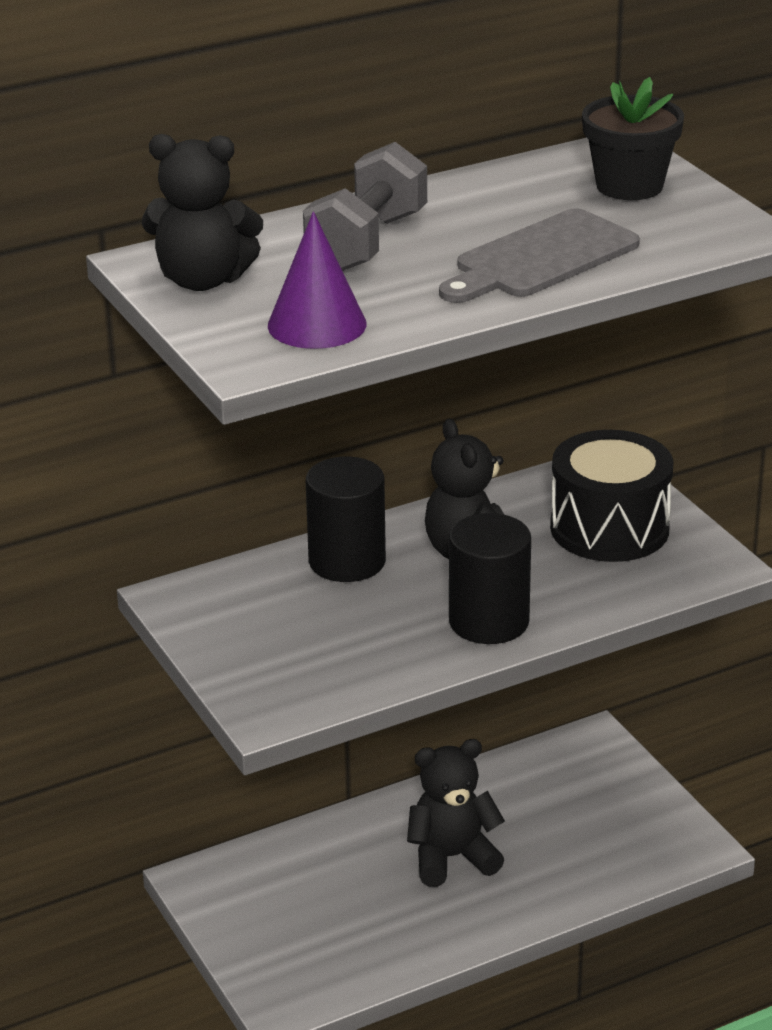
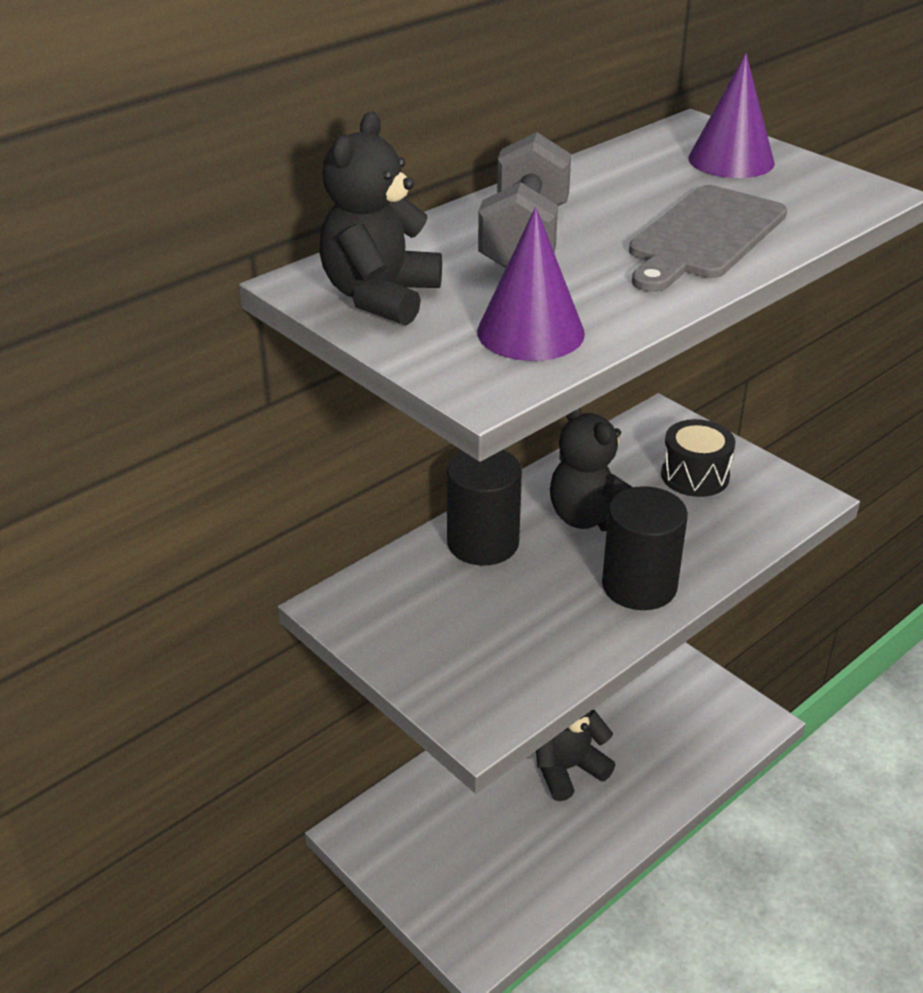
camera: 15 degrees left, 5 degrees up
(202, 280) = (380, 297): black teddy bear -> black teddy bear turned 120 degrees clockwise
(609, 528) = (695, 476): black drum -> black drum, size x0.64
(629, 186) = (731, 160): black flower pot -> purple cone

